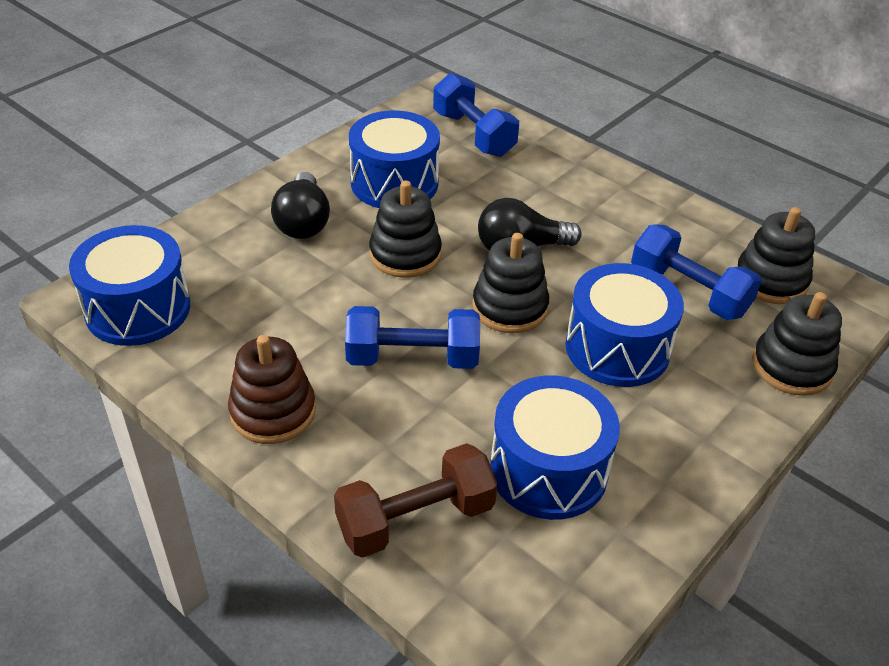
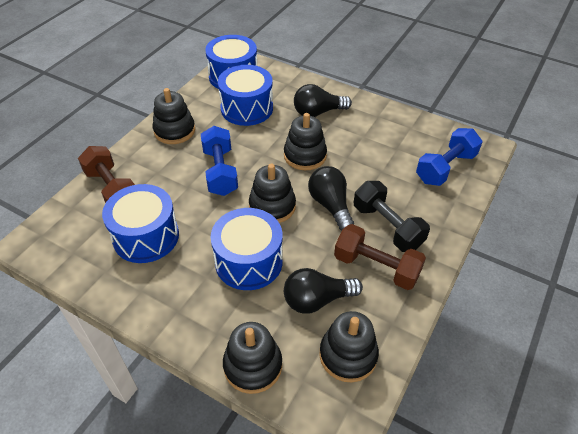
camera: 80 degrees right, 5 degrees up
(273, 412) = (174, 131): brown stacking toy -> black stacking toy
(394, 183) = (371, 140): blue drum -> blue drum (247, 108)
(570, 206) = (387, 226): none -> black dumbbell
(638, 230) = (376, 267): none -> brown dumbbell
(688, 291) = (317, 300): blue dumbbell -> black light bulb

